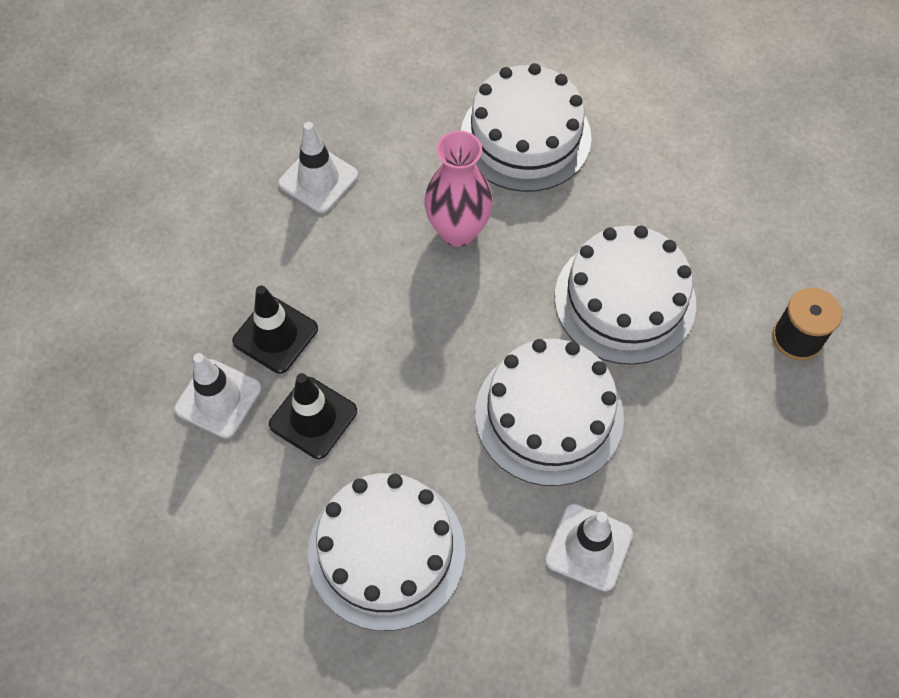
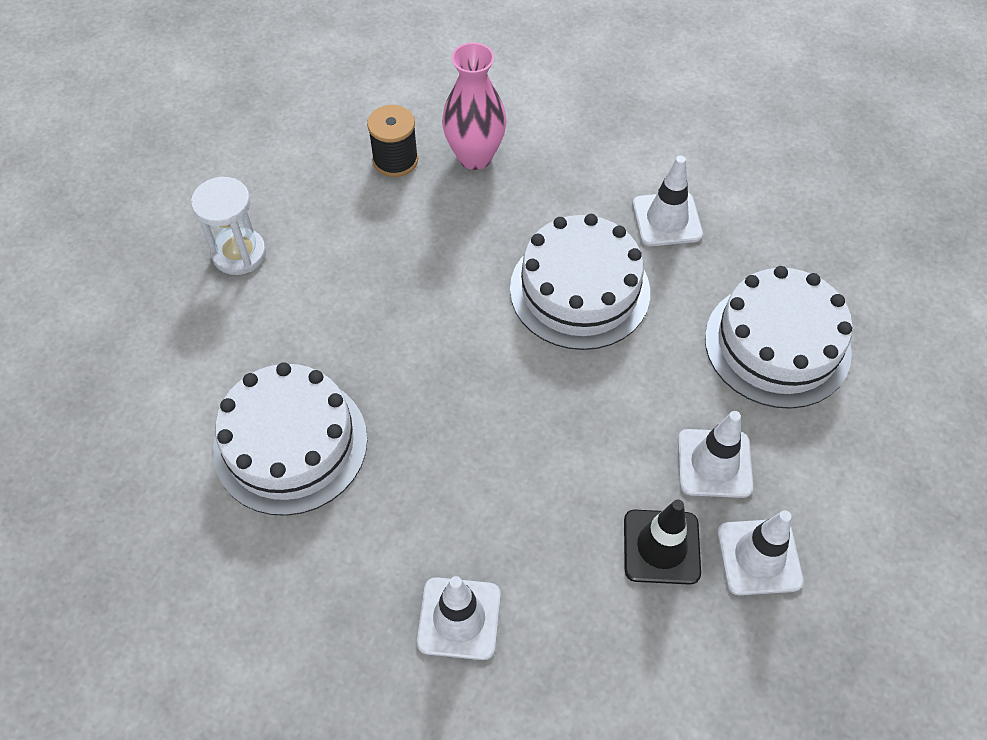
camera: 120 degrees left, 5 degrees down
(313, 418) = (714, 463): black traffic cone -> white traffic cone
(458, 231) = (442, 448): pink vase -> pink vase (475, 156)
(625, 300) = (433, 283): white cake -> none
(740, 171) = (239, 254): none -> white hourglass

